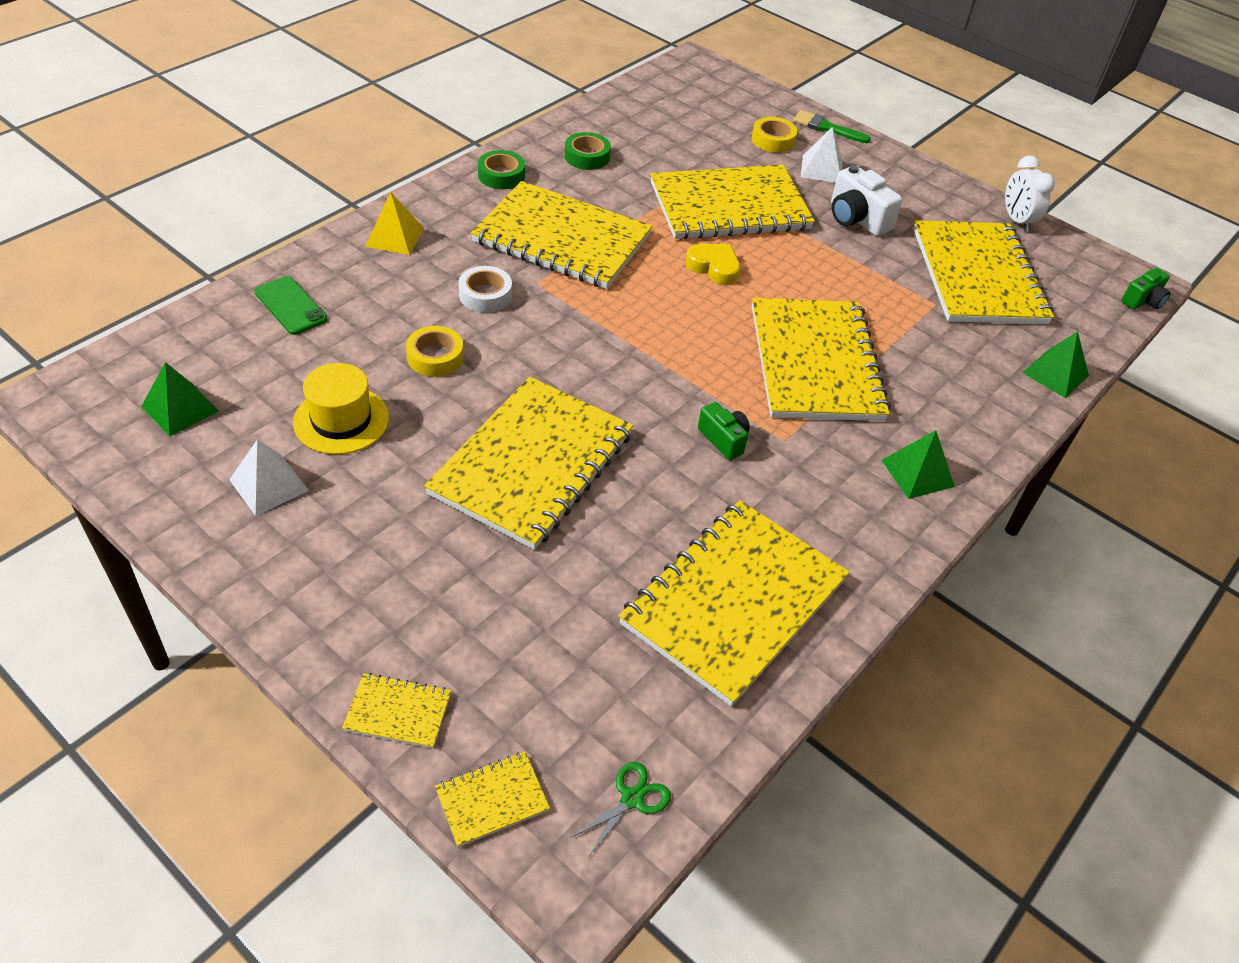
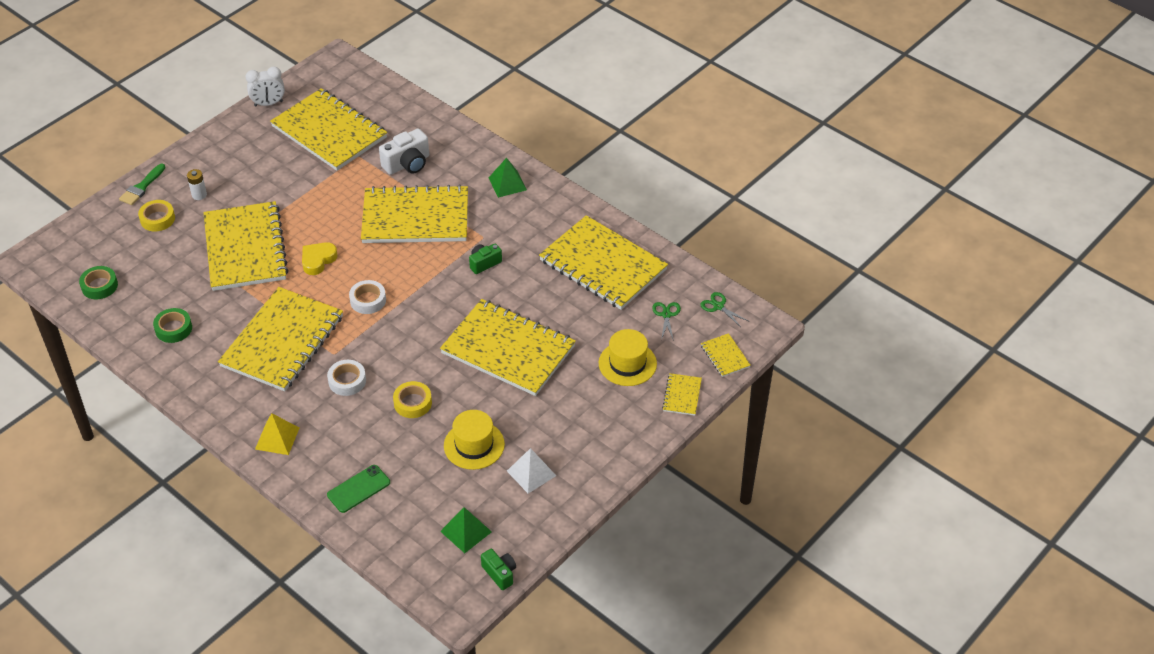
camera: 85 degrees left, 0 degrees up
(487, 627) = (627, 363): none -> yellow hat
(501, 175) = (197, 380): green tape -> green tape (99, 286)
(608, 699) = (666, 315): none -> green scissors
(638, 314) = (368, 300): none -> white tape
(822, 169) = (199, 195): white pyramid -> white battery
(856, 219) = (263, 183): white camera -> white camera (407, 164)
(978, 276) = (329, 132): yellow notebook -> yellow notebook turned 45 degrees clockwise
(1055, 374) = (424, 114): green pyramid -> none
(1143, 301) = (355, 63): green camera -> green camera (500, 573)

